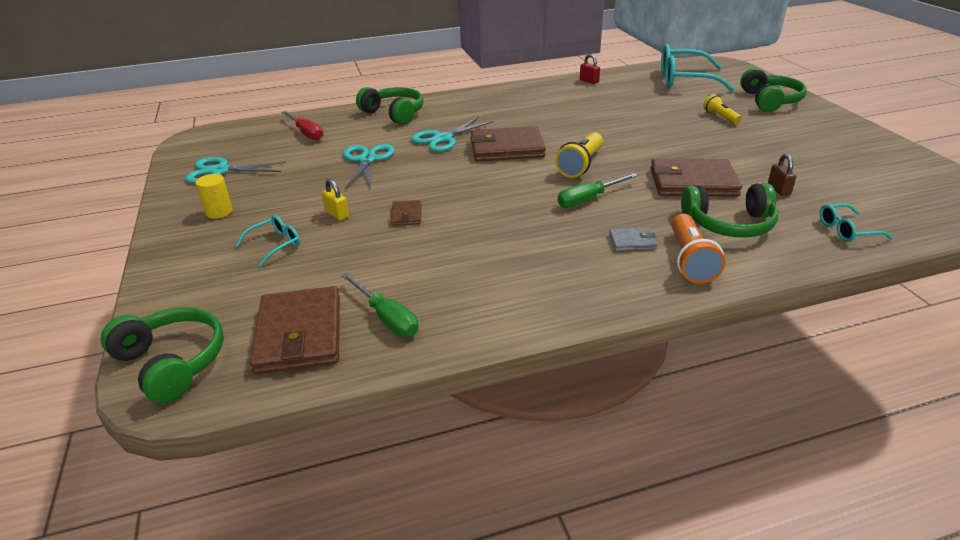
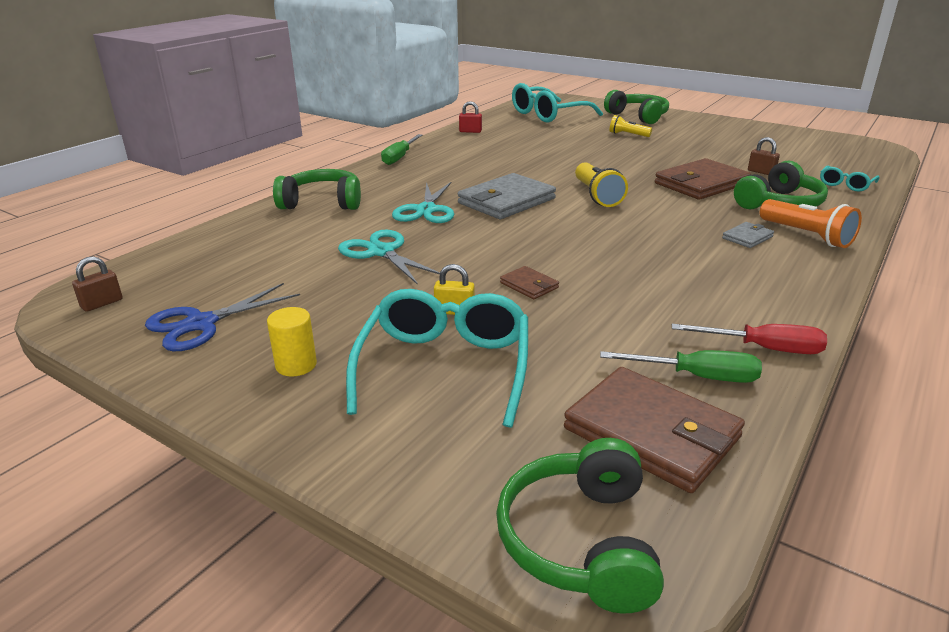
camera: 40 degrees left, 5 degrees down
(172, 363) = (581, 541): green headphones -> green headphones turned 90 degrees counterclockwise
(202, 143) = (102, 303): none -> brown padlock
(220, 171) = (201, 324): turquoise scissors -> blue scissors
(275, 244) = (445, 367): turquoise glasses -> turquoise glasses, size x2.06
(306, 133) = (246, 249): red screwdriver -> red screwdriver (763, 348)
(506, 148) = (506, 201): brown wallet -> grey wallet
(588, 199) = (656, 219): green screwdriver -> green screwdriver (399, 157)

